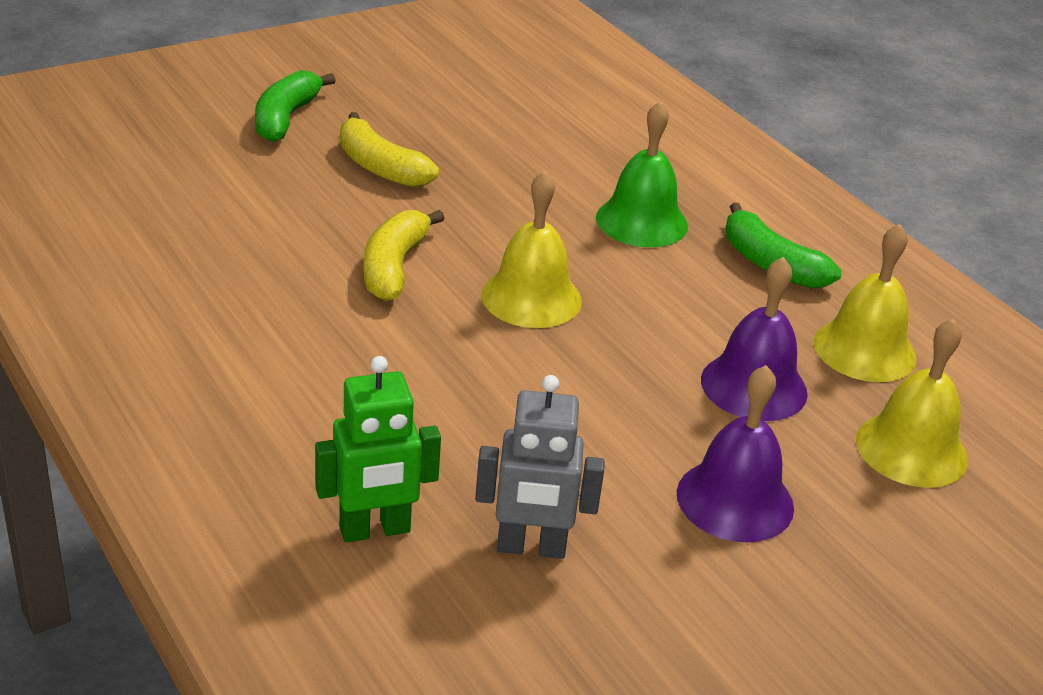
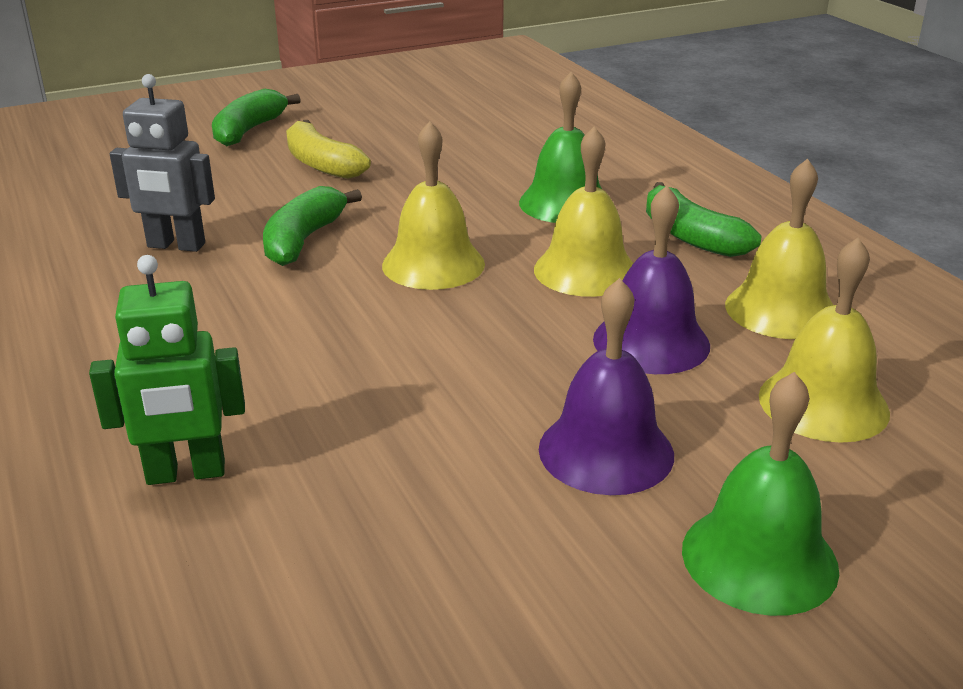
camera: 10 degrees right, 5 degrees down
(394, 267) = (303, 240): yellow banana -> green banana
(531, 548) = (355, 495): grey robot -> grey robot (176, 246)
(678, 305) = (585, 270): none -> yellow bell
(875, 596) = (759, 558): none -> green bell

